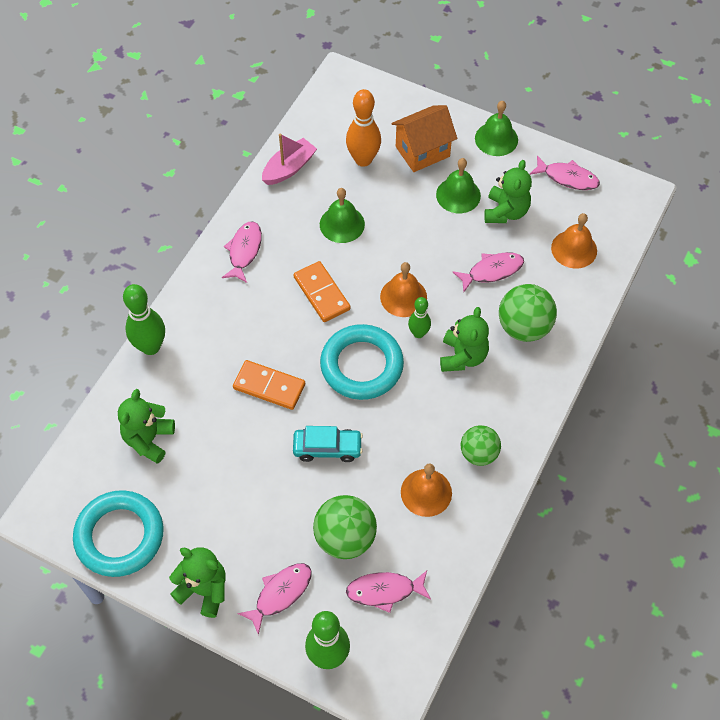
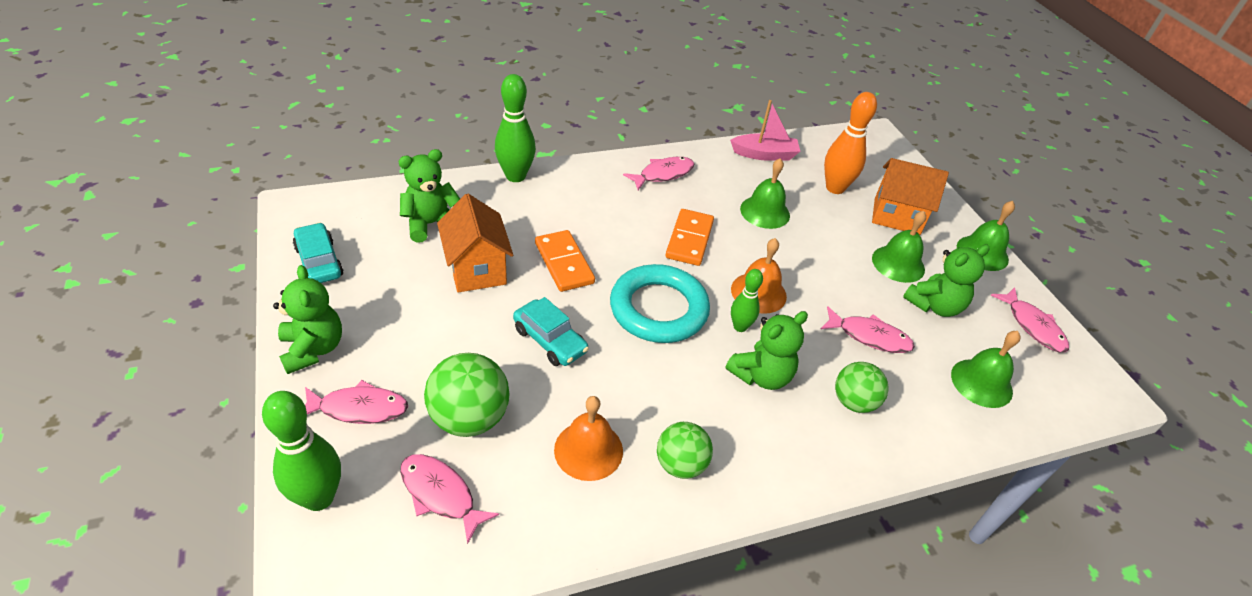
camera: 40 degrees right, 15 degrees down
(119, 536) = (319, 262): turquoise ring -> turquoise car
(223, 443) = (477, 269): none -> orange house
(524, 327) = (853, 402): green ball -> green ball, size x0.67
(574, 249) = (981, 383): orange bell -> green bell

